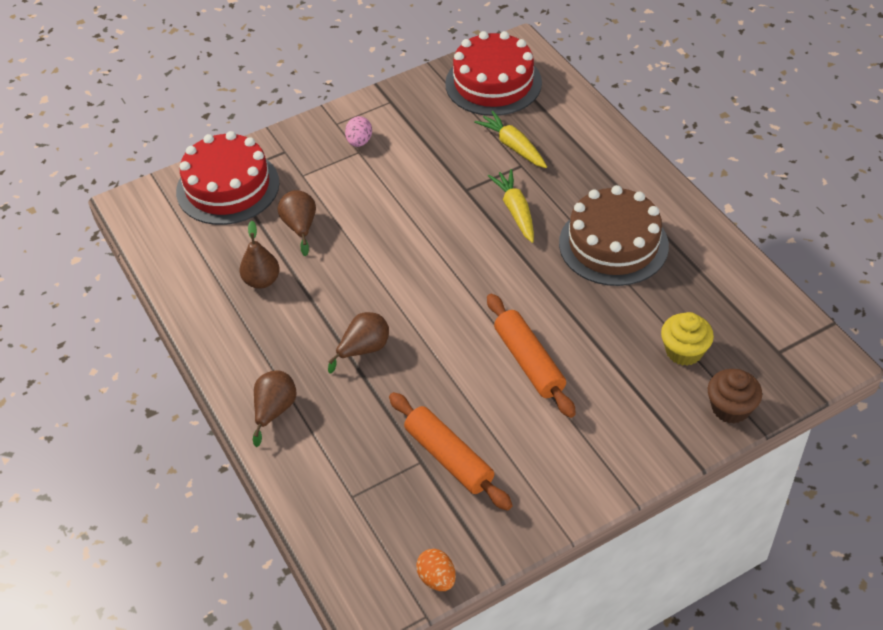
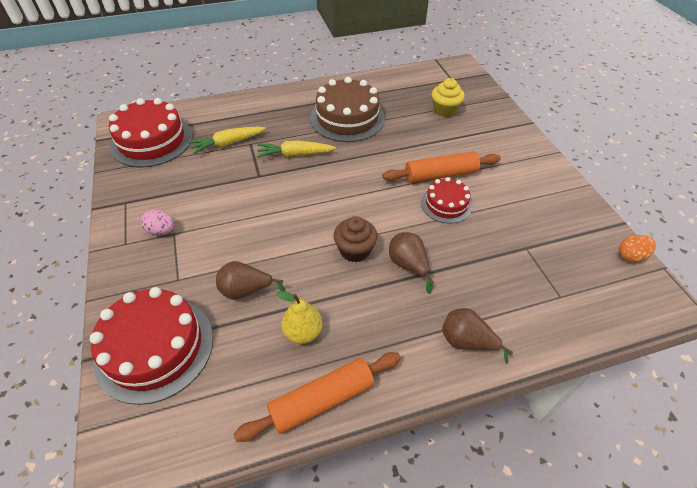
camera: 80 degrees left, 0 degrees up
(262, 281) = (303, 332): brown pear -> yellow pear
(448, 458) = (523, 231): orange rolling pin -> orange rolling pin (322, 400)
(473, 374) = (446, 204): none -> red cake
(730, 408) = (490, 103): brown cupcake -> brown cupcake (355, 250)

